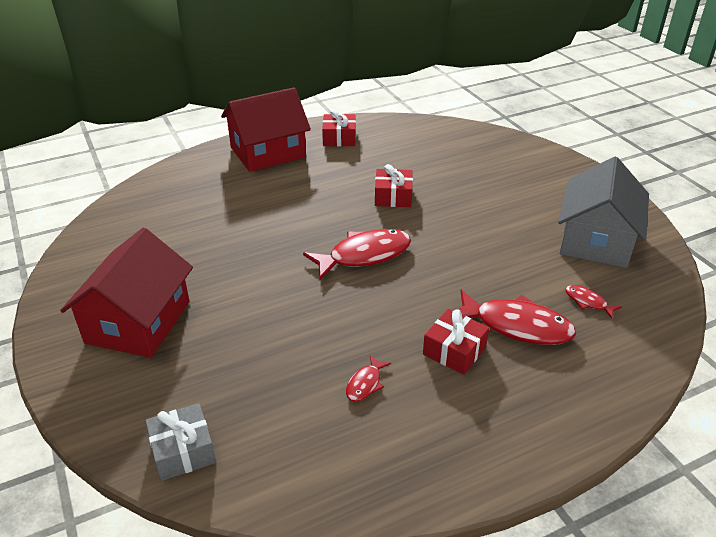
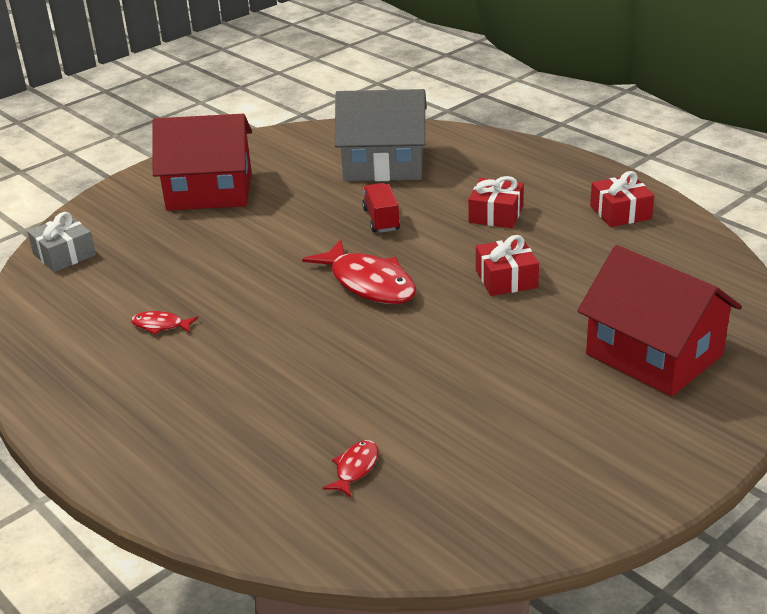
camera: 75 degrees right, 5 degrees down
(268, 152) = (543, 176): red house -> red house (654, 355)
(274, 232) = (381, 220): none -> red truck
(454, 350) = (225, 372): red gift -> red gift (496, 214)
(516, 326) = (284, 412): red fish -> none
(595, 240) = (510, 466): grey house -> grey house (384, 164)

